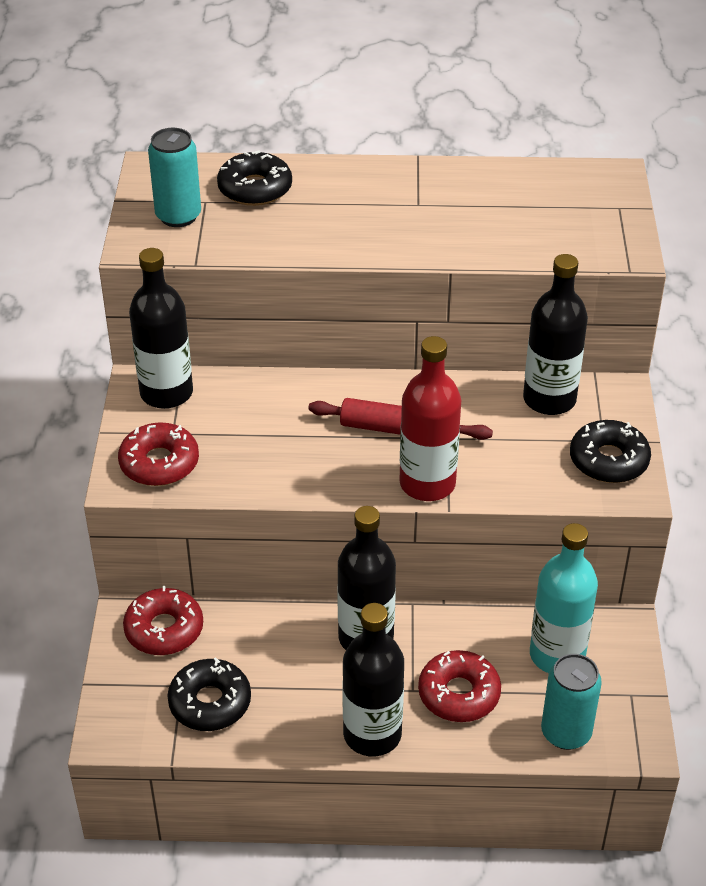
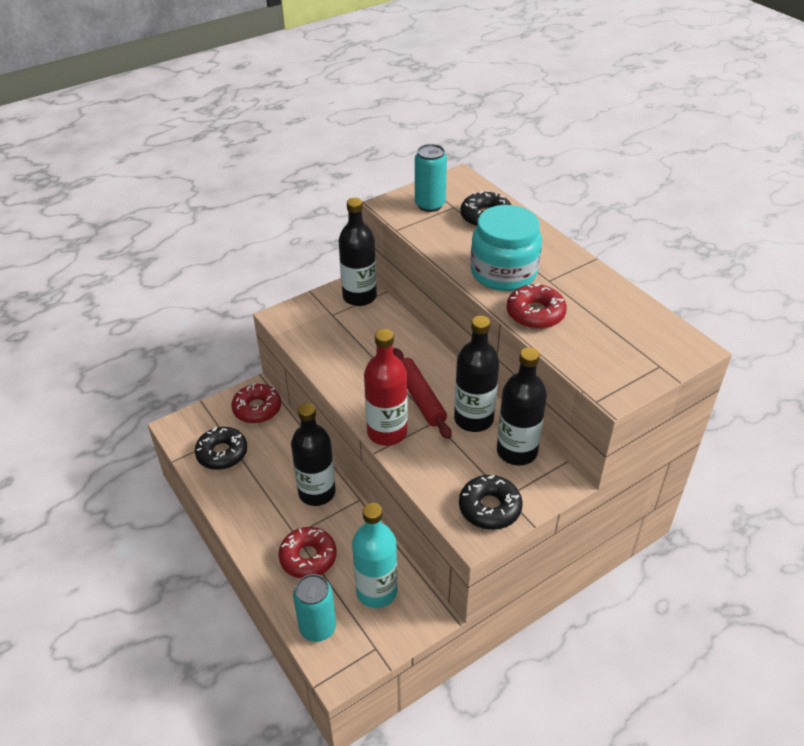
camera: 55 degrees right, 0 degrees up
(159, 463) = (305, 322): red donut -> red donut (535, 314)
(370, 227) = (503, 272): none -> turquoise jar
(372, 734) = (249, 533): black bottle -> black bottle (473, 419)

